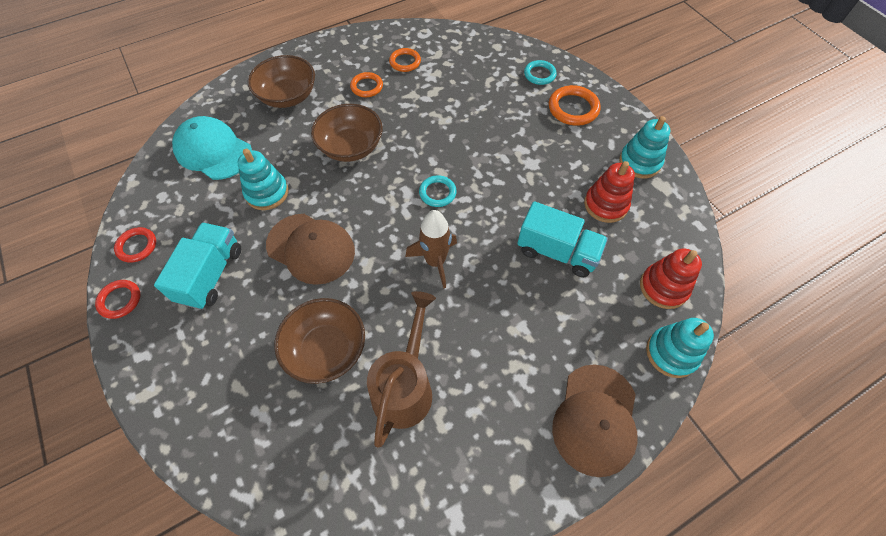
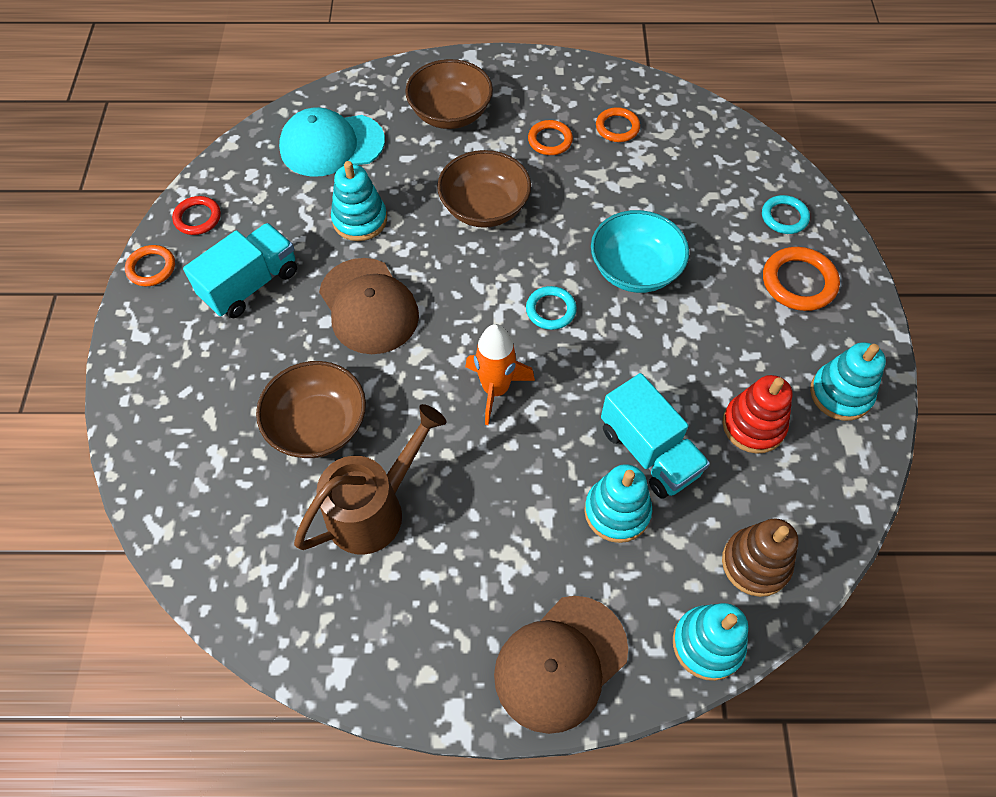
camera: 30 degrees right, 0 degrees up
(120, 300) = (151, 268): red ring -> orange ring
(213, 151) = (331, 145): turquoise cap -> turquoise cap turned 75 degrees counterclockwise
(435, 261) = (495, 389): brown rocket -> orange rocket
(473, 144) = (635, 270): none -> turquoise bowl
(563, 300) = (617, 511): none -> turquoise stacking toy
(663, 287) = (755, 563): red stacking toy -> brown stacking toy

